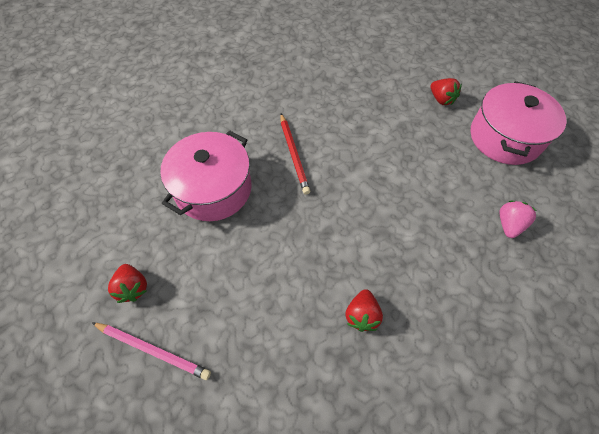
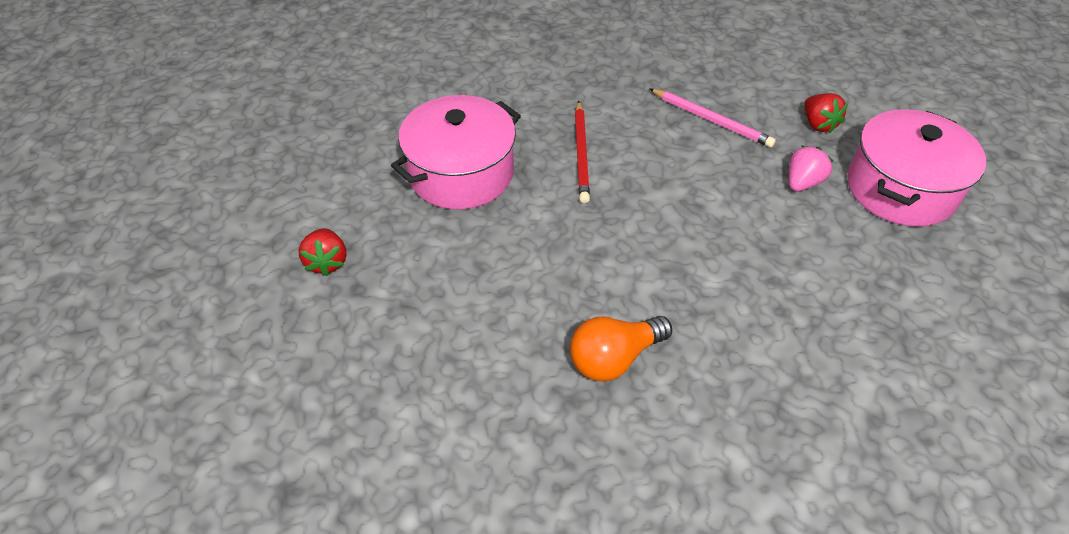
camera: 15 degrees right, 10 degrees down
(153, 350) = (332, 334): pink pencil -> pink pencil (711, 120)
(361, 315) = (614, 358): red strawberry -> orange light bulb
(509, 224) = (867, 297): pink strawberry -> pink strawberry (802, 182)

